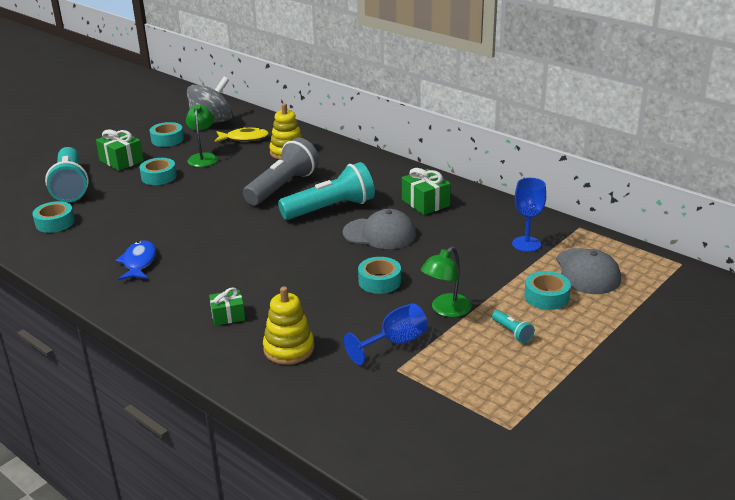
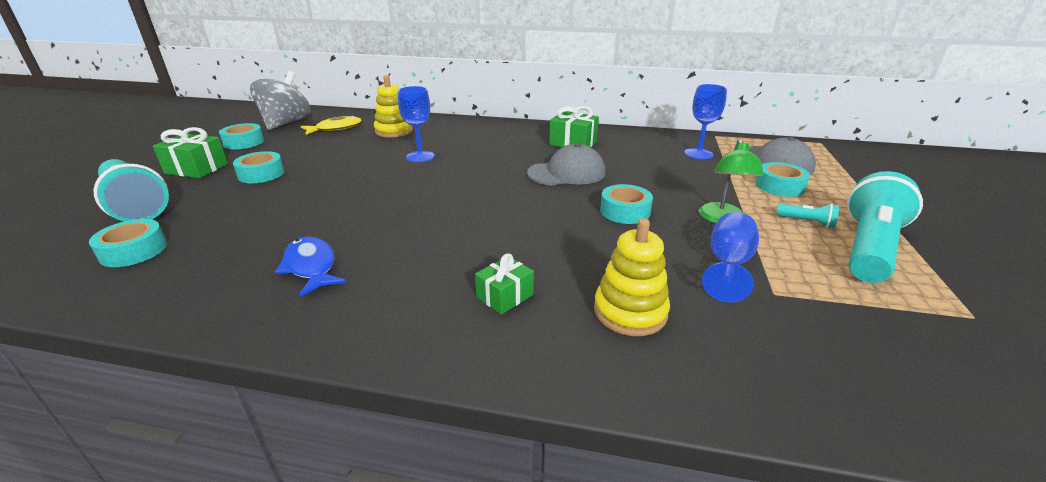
camera: 30 degrees left, 0 degrees up
(203, 157) = (303, 149): green lamp -> none
(282, 187) = (420, 156): grey flashlight -> blue goblet
(330, 209) = (492, 164): turquoise flashlight -> turquoise flashlight (868, 248)

